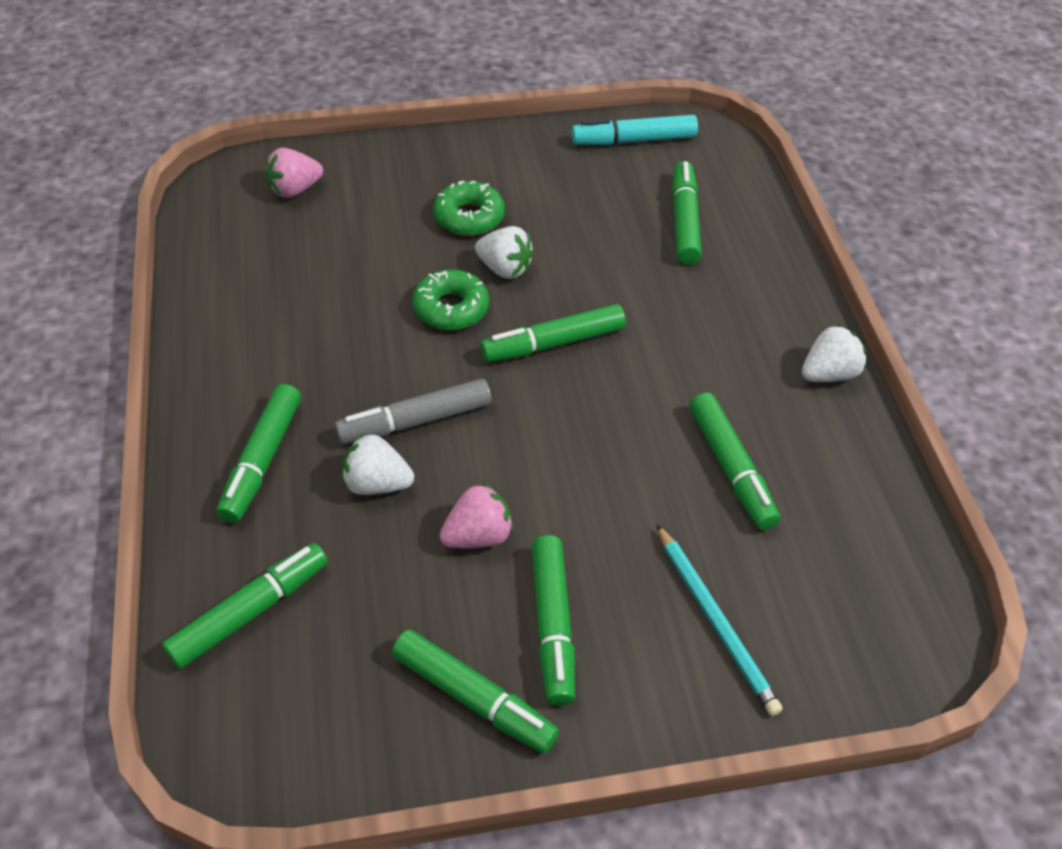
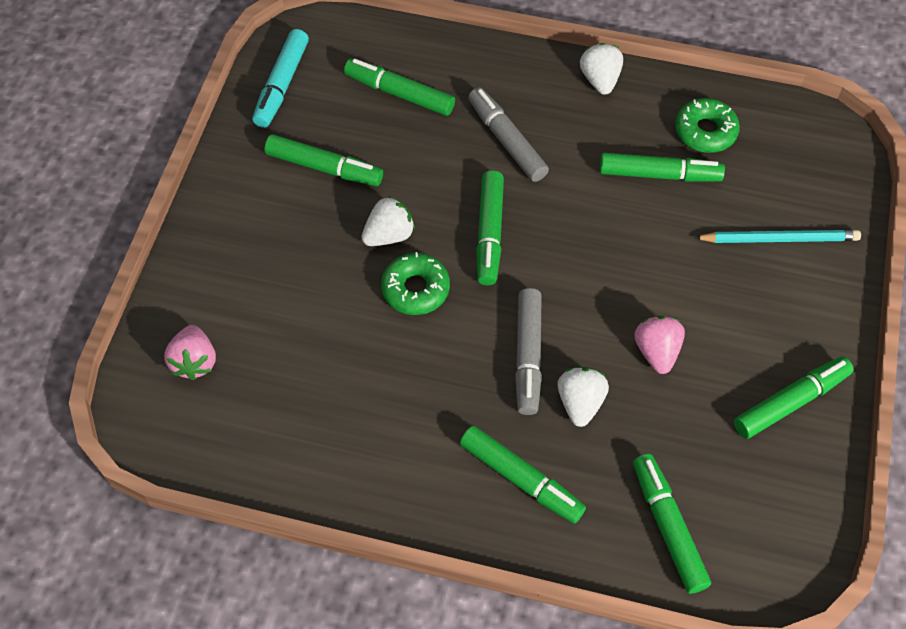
camera: 65 degrees left, 10 degrees up
(377, 484) = (580, 402): white strawberry -> white strawberry turned 150 degrees clockwise
(469, 217) = (311, 237): green donut -> green donut (705, 131)
(553, 625) = (750, 333): green marker -> green marker (324, 167)
(684, 320) = (506, 140): none -> grey marker

